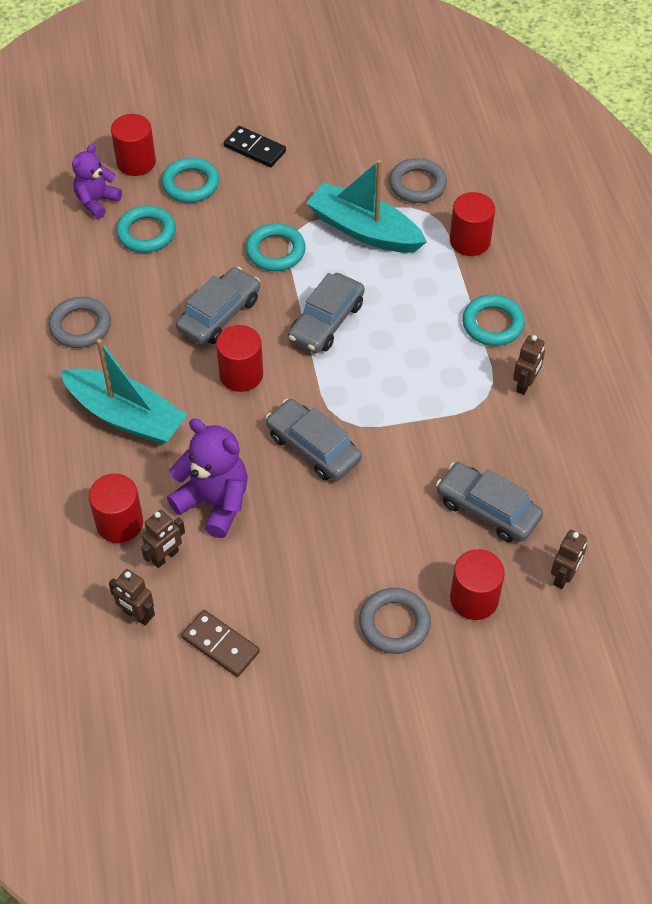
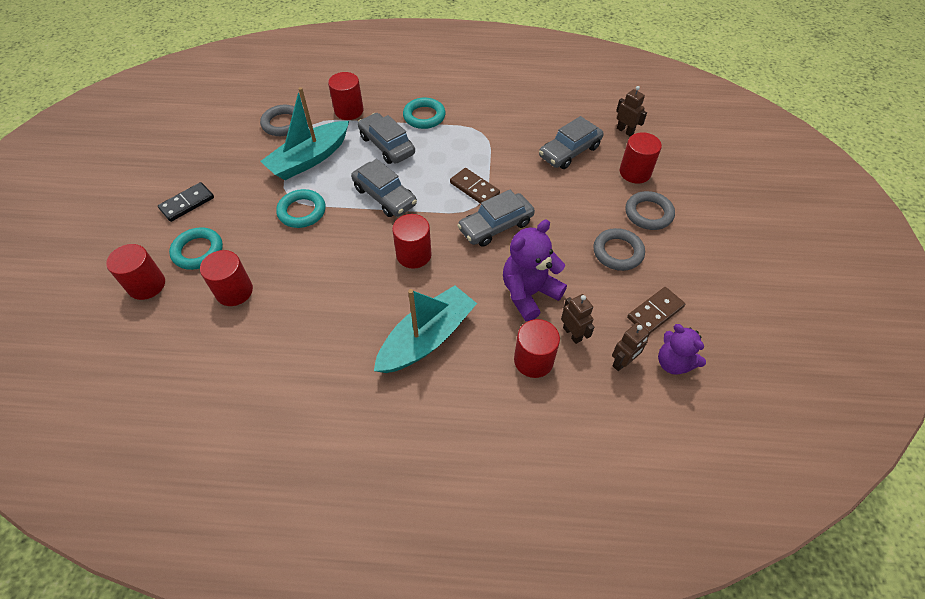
camera: 75 degrees left, 0 degrees up
(80, 326) = (315, 357): grey ring -> grey ring (618, 252)
(97, 201) = (174, 322): purple teddy bear -> purple teddy bear (673, 362)
(146, 233) = (234, 291): turquoise ring -> red cylinder
(219, 314) = (348, 257): grey car -> grey car (387, 145)
(372, 411) = (474, 188): none -> brown domino
(525, 384) = (478, 113): brown robot -> none

